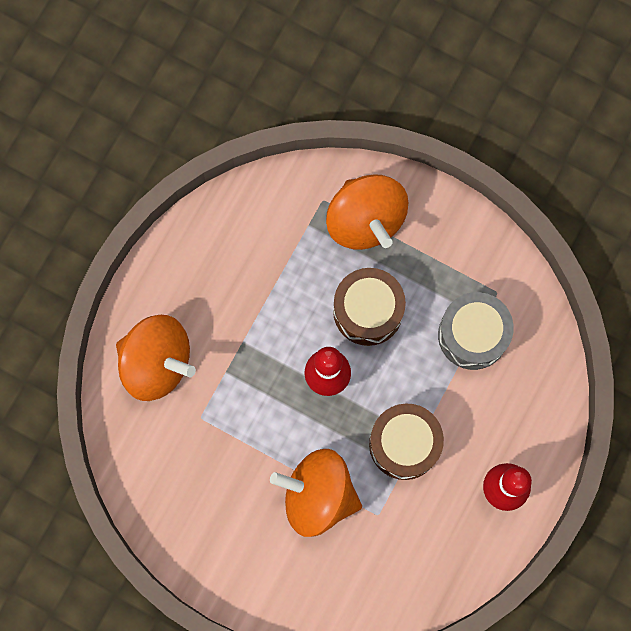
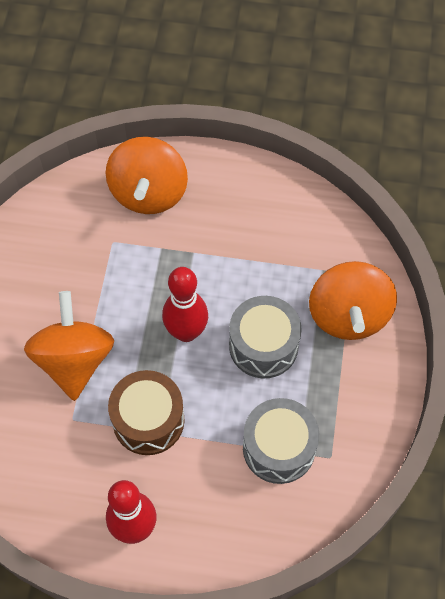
camera: 70 degrees right, 15 degrees down
(365, 220) = (348, 315): orange spinning top -> orange spinning top turned 45 degrees counterclockwise
(368, 311) = (263, 346): brown drum -> grey drum

